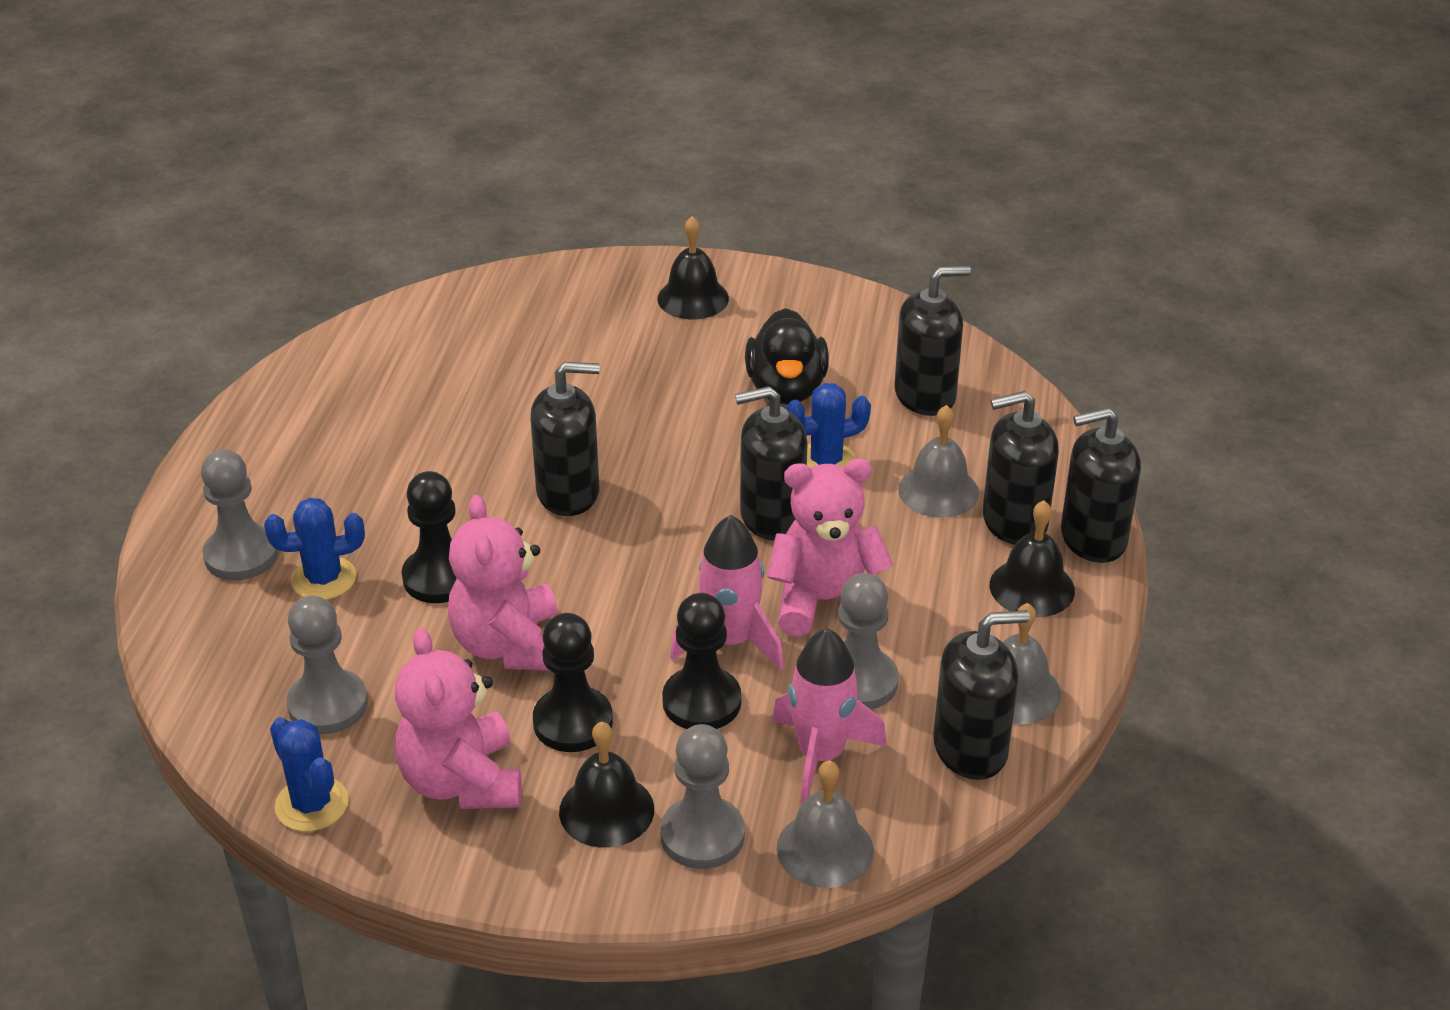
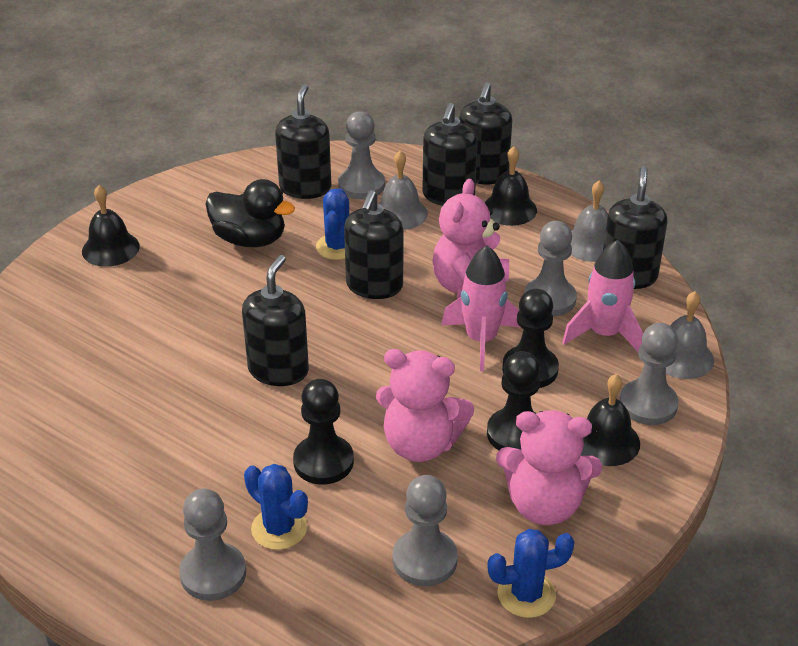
camera: 65 degrees left, 0 degrees up
(323, 579) = (279, 528): blue cactus -> blue cactus turned 60 degrees counterclockwise
(970, 439) = (361, 185): none -> grey pawn

